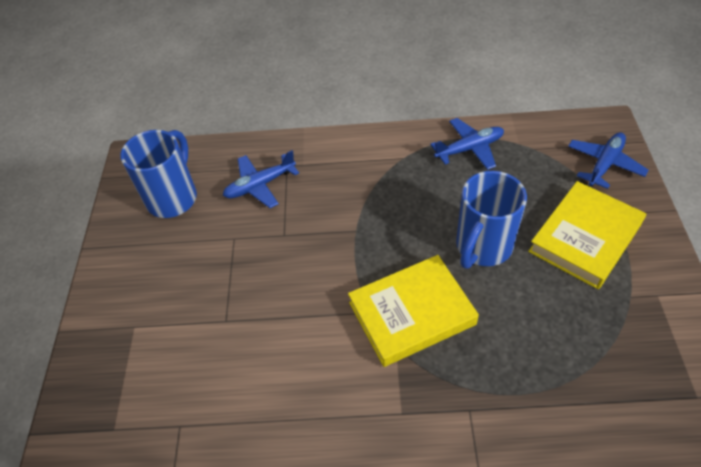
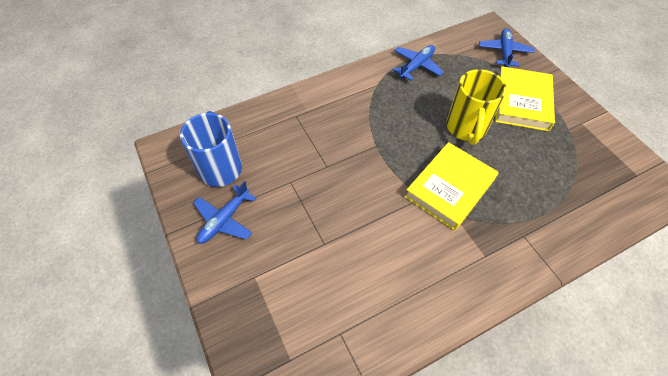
camera: 30 degrees left, 5 degrees up
(260, 185) = (285, 136): blue plane -> blue plane (224, 220)
(482, 247) = (466, 128): blue mug -> yellow mug

